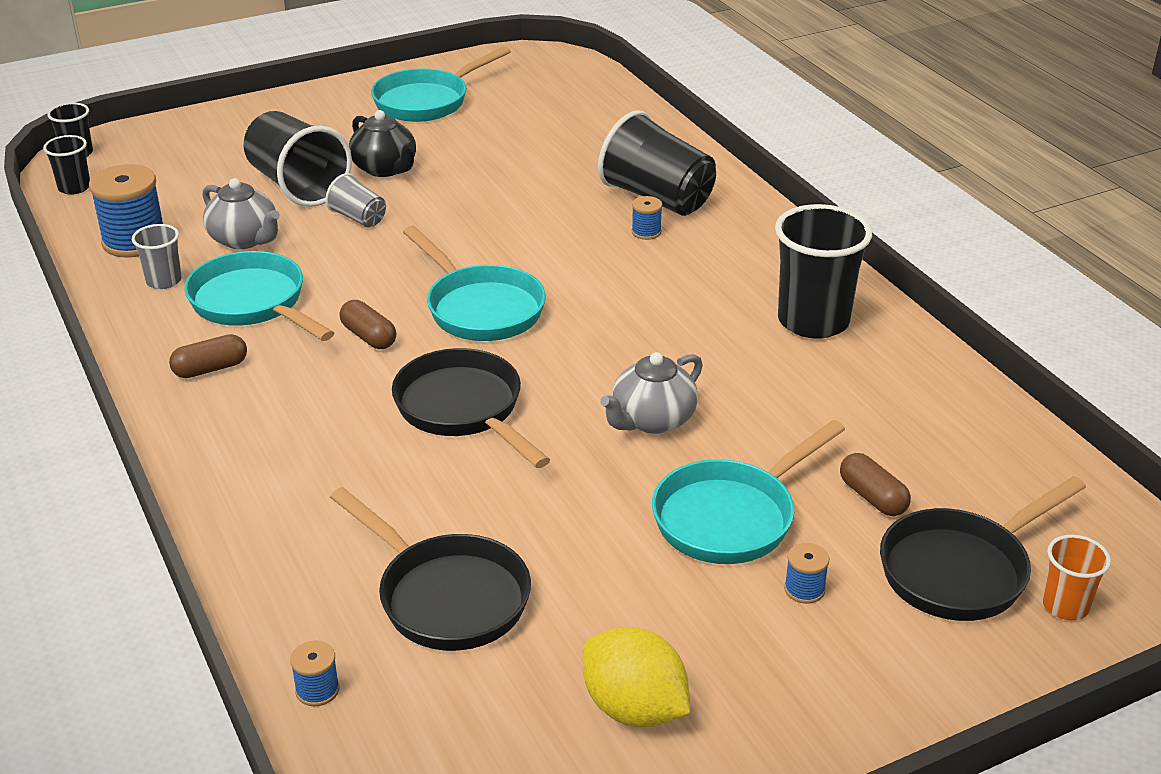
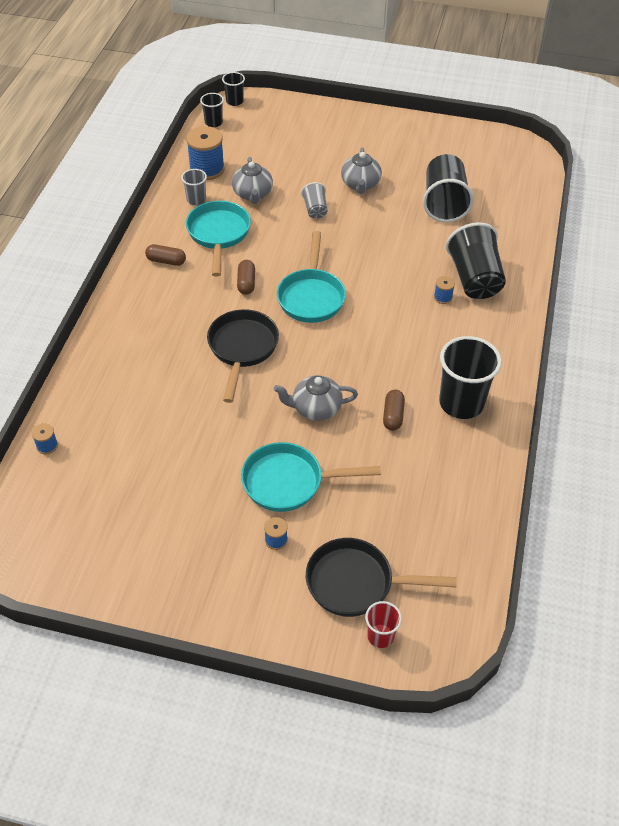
camera: 40 degrees right, 15 degrees up
(297, 186) = (309, 174): black cup -> black cup (444, 203)
(385, 168) = (360, 184): black teapot -> grey teapot
(427, 101) = (429, 150): turquoise pan -> none
(446, 596) = (134, 438): black pan -> none
(634, 708) = (145, 541): yellow lemon -> none
(872, 497) = (364, 518): brown capsule -> brown capsule (393, 415)
(1065, 606) = (380, 636): orange cup -> red cup

